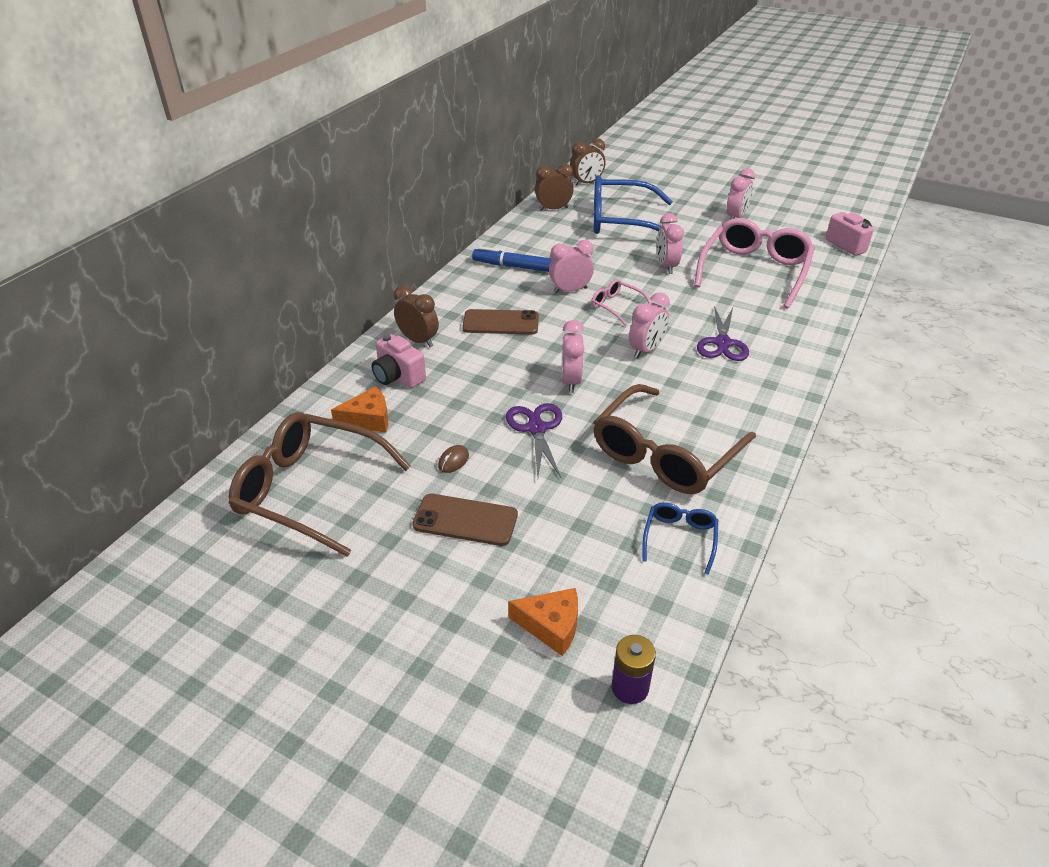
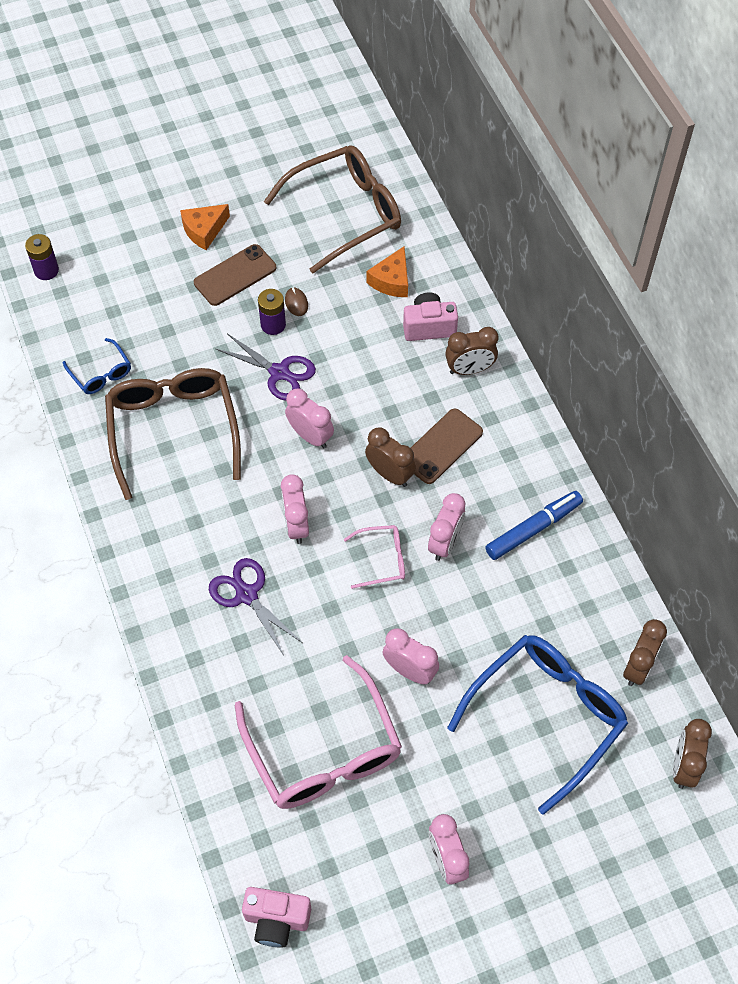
camera: 130 degrees right, 20 degrees up
(493, 460) = (273, 325): none -> purple battery
(551, 626) = (116, 264): orange cheese -> orange cheese (204, 230)
(552, 332) = (390, 474): none -> brown clock

